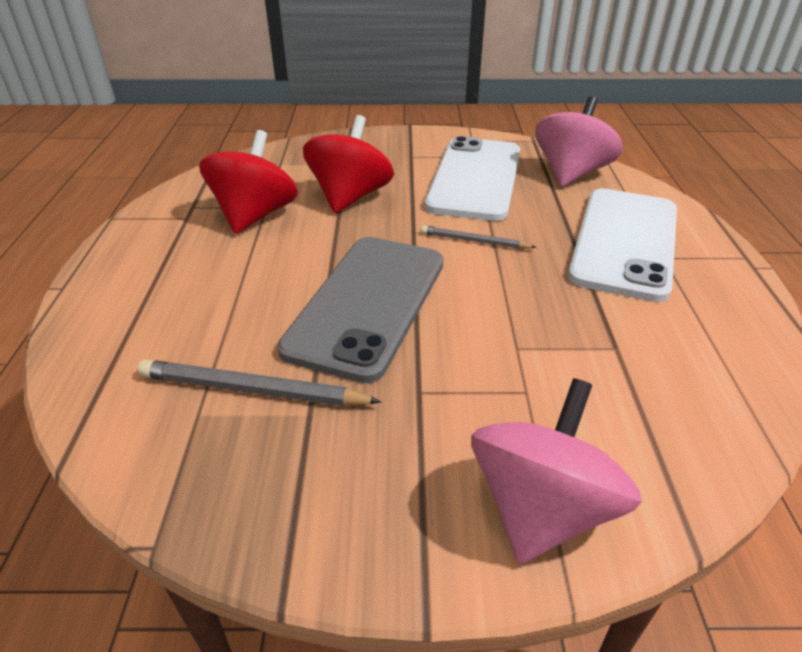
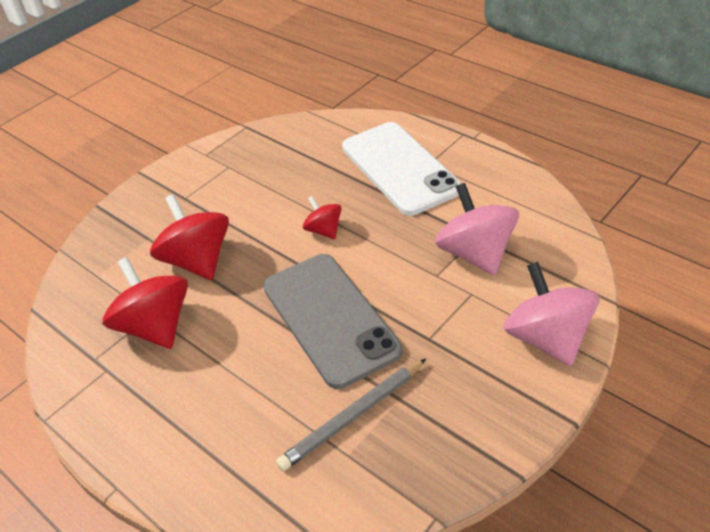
camera: 45 degrees left, 5 degrees up
(474, 241) = (324, 230): grey pencil -> red spinning top
(475, 178) = (256, 185): white phone -> none
(571, 173) = (307, 139): pink spinning top -> pink spinning top (475, 253)

